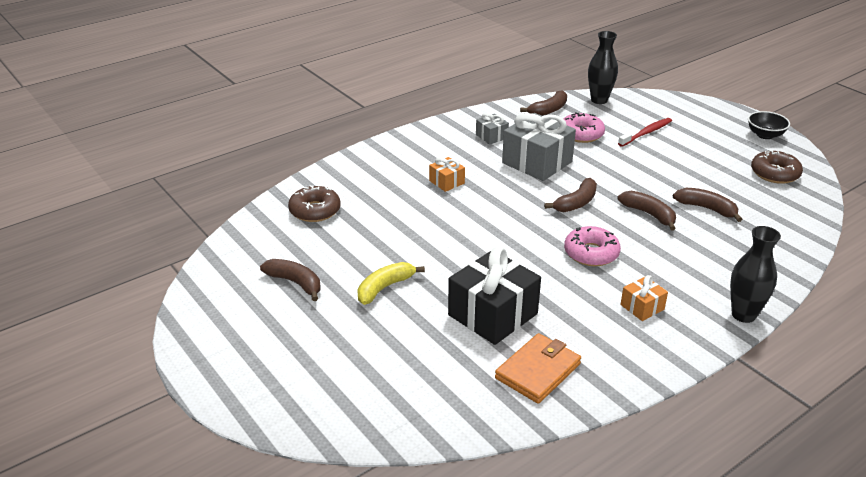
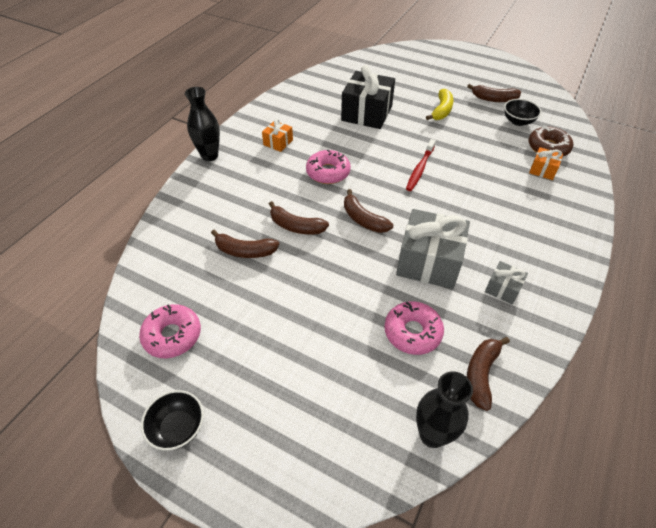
camera: 155 degrees right, 15 degrees up
(306, 246) = (518, 121): none -> black bowl
(447, 182) = (486, 207): orange gift -> orange gift (543, 170)
(538, 371) = (323, 93): orange wallet -> none
(576, 203) = (363, 219): brown banana -> brown banana turned 60 degrees counterclockwise
(646, 133) = (338, 367): red toothbrush -> red toothbrush (420, 169)
(775, 173) = (172, 335): brown donut -> pink donut

